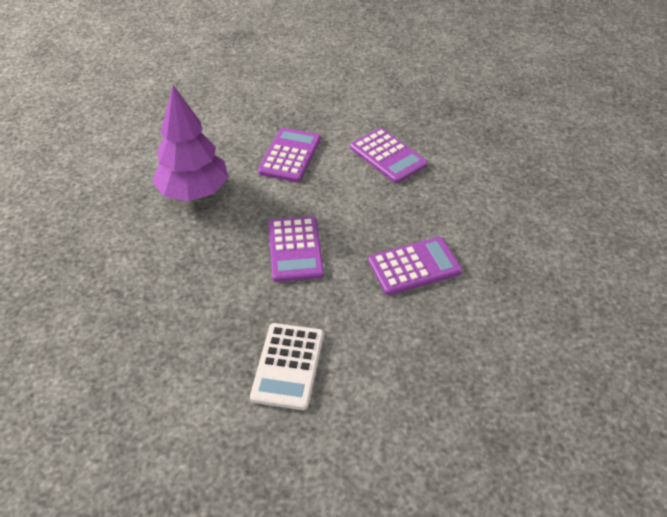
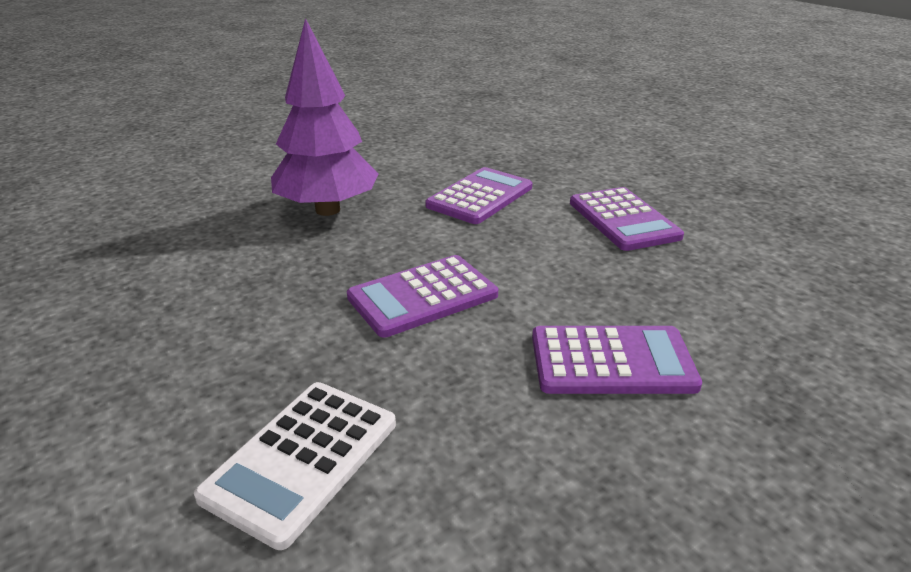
camera: 20 degrees right, 15 degrees down
(295, 249) = (422, 296): purple calculator -> purple calculator turned 45 degrees clockwise

